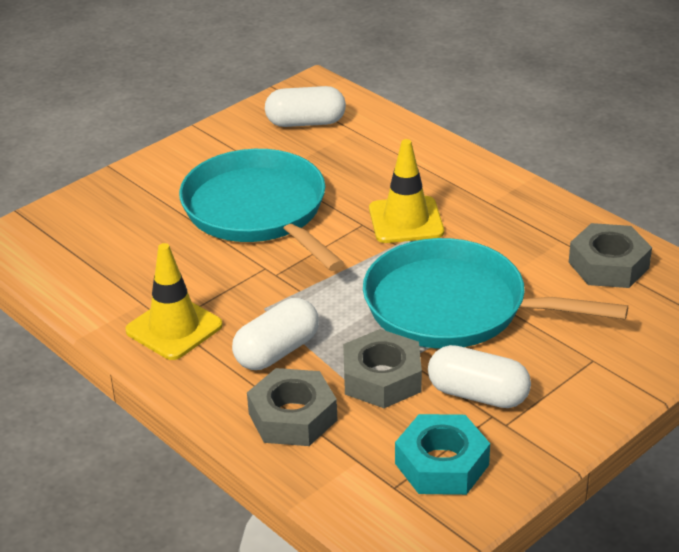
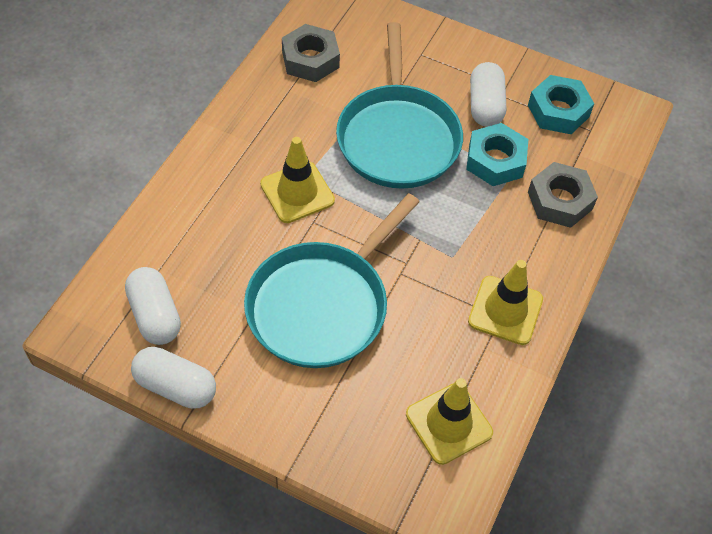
camera: 115 degrees left, 20 degrees up
(82, 259) = (449, 423): none -> yellow traffic cone
(277, 351) = (498, 231): white capsule -> white capsule (175, 386)
(382, 378) = (495, 160): grey nut -> turquoise nut

